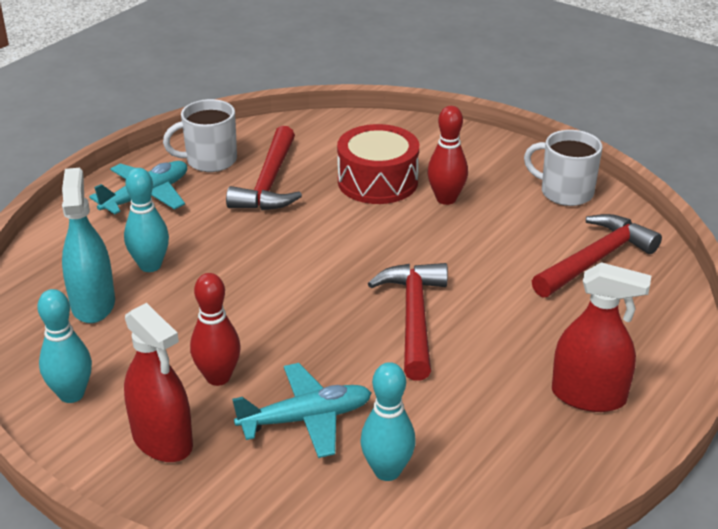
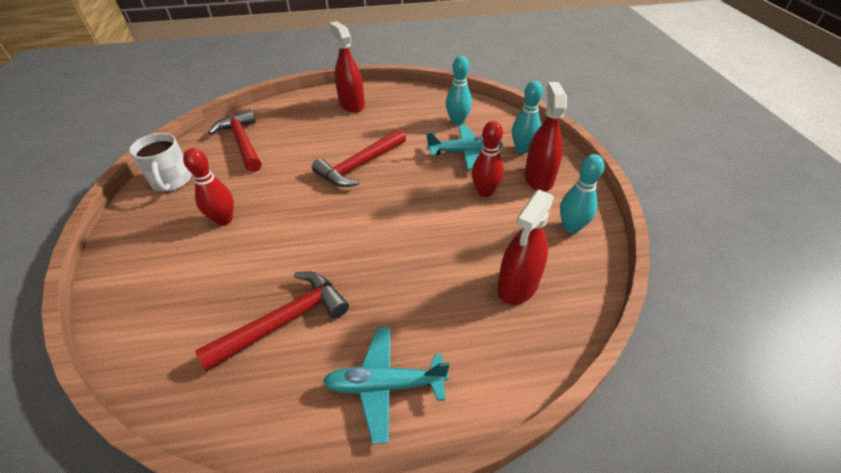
camera: 135 degrees left, 10 degrees up
(93, 304) = (518, 285): turquoise spray bottle -> red spray bottle
(150, 265) = (453, 294): turquoise bowling pin -> turquoise bowling pin (522, 149)
(210, 160) = (285, 395): white mug -> none
(306, 419) = (465, 153): turquoise plane -> turquoise plane turned 150 degrees clockwise
(377, 181) = (227, 263): red drum -> none
(595, 260) = (242, 142): red hammer -> red hammer turned 60 degrees clockwise

